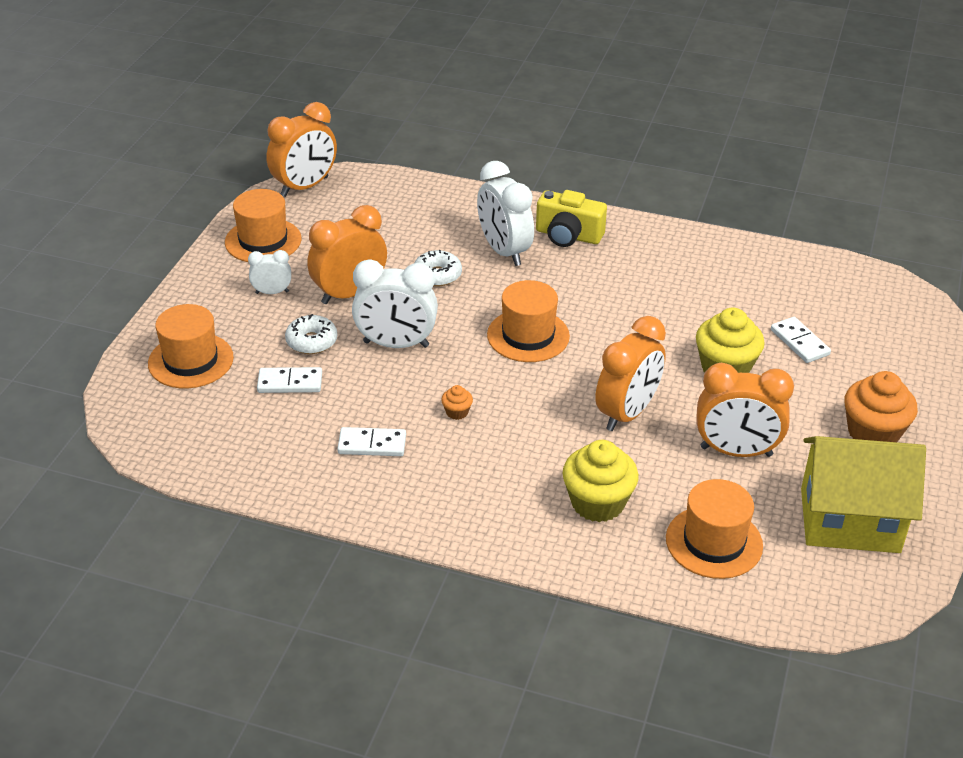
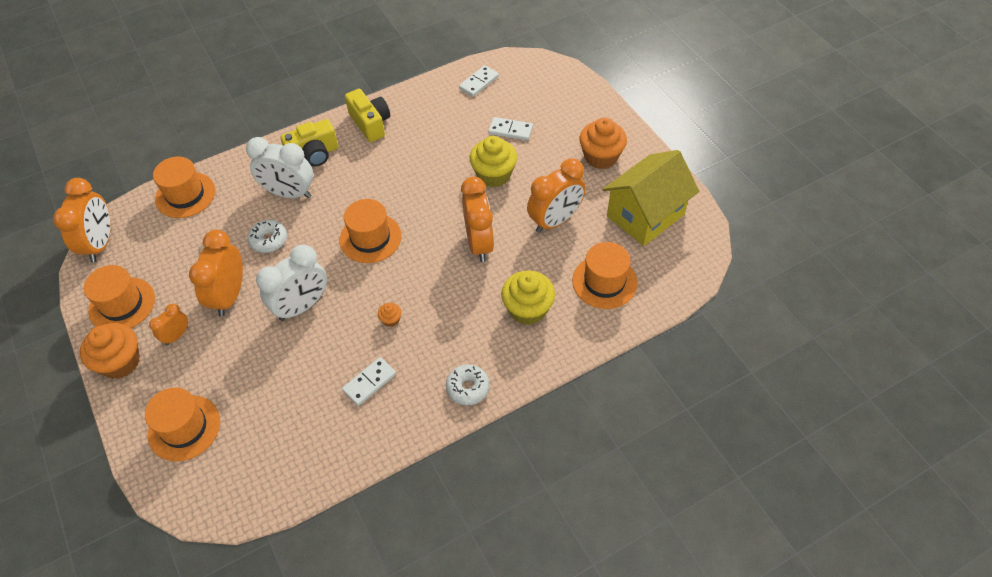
camera: 45 degrees left, 15 degrees up
(209, 280) = (120, 362): none -> orange cupcake
(272, 292) = (177, 335): white clock -> orange clock
(290, 383) = (269, 386): white domino -> white domino (479, 82)
(311, 341) = (247, 348): white donut -> white donut (468, 388)
(415, 195) = (185, 195): none -> orange hat
(657, 244) = (370, 123): none -> yellow camera

